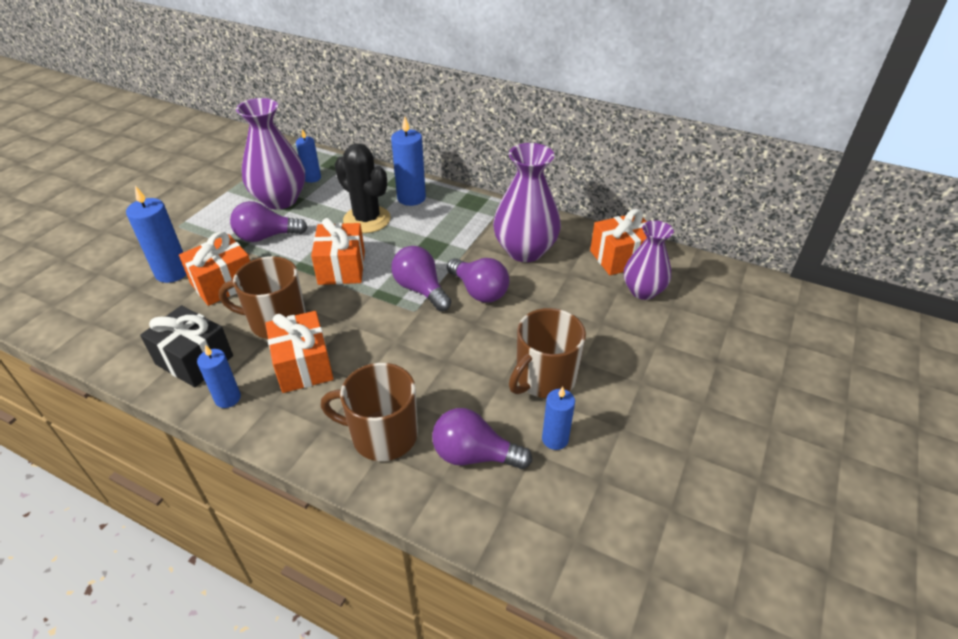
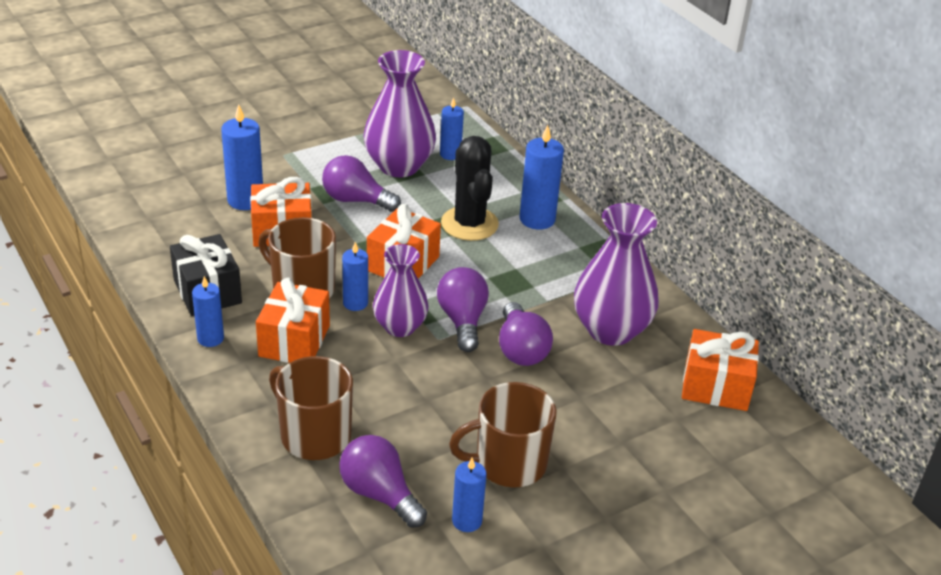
camera: 30 degrees right, 5 degrees down
(329, 313) = (355, 303): none -> blue candle
(643, 291) = (704, 432): purple vase -> purple vase (400, 327)

